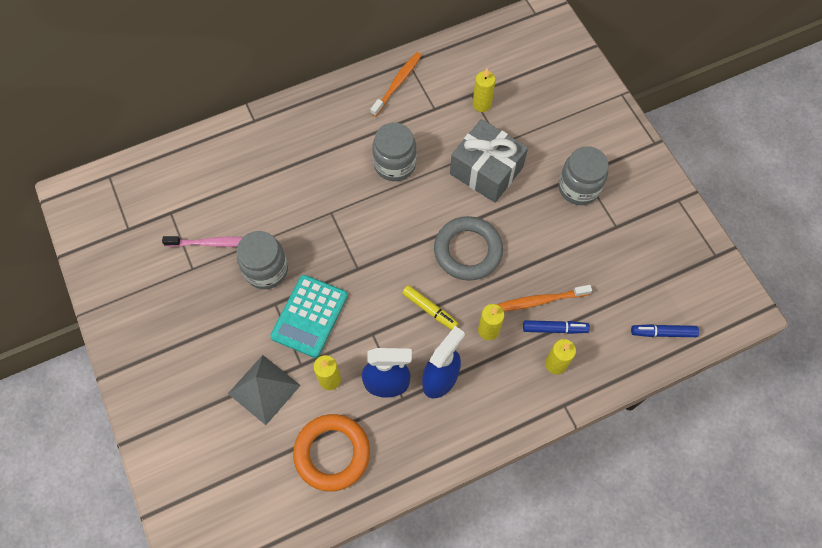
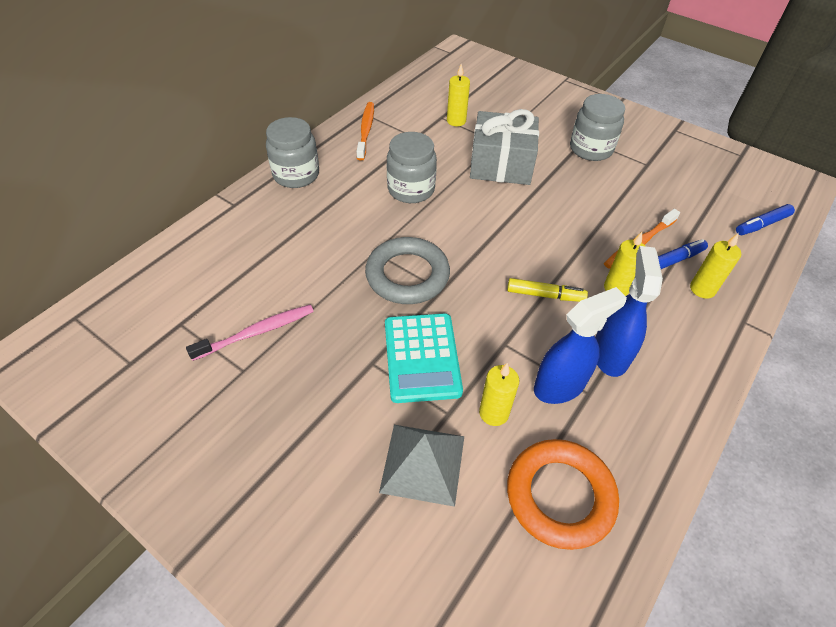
camera: 30 degrees left, 15 degrees down
(266, 270) = (338, 333): grey jar -> grey jar (296, 175)
(468, 251) = (538, 231): grey ring -> grey ring (407, 275)

